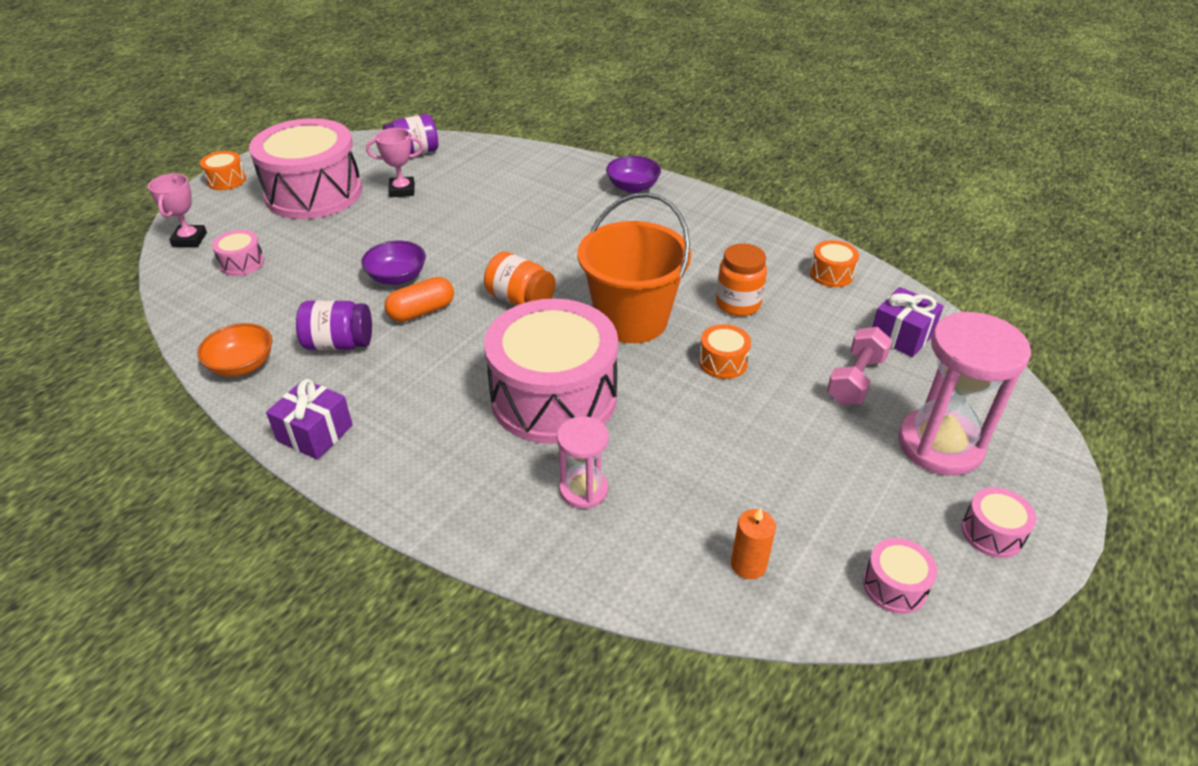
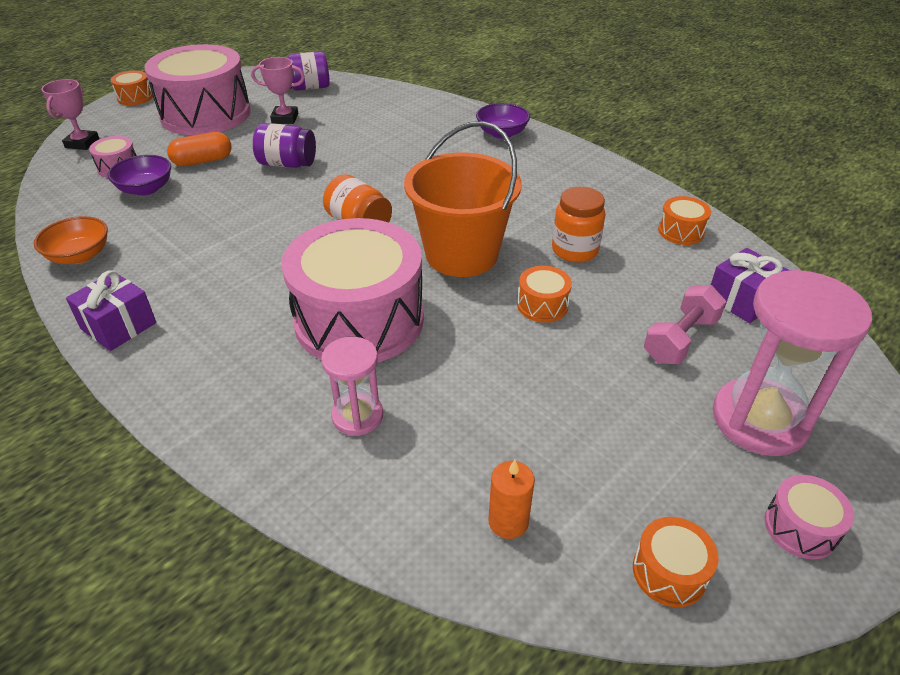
camera: 10 degrees right, 0 degrees up
(339, 344) = (174, 246): purple jar -> purple jar (287, 164)
(397, 277) = (251, 192): purple bowl -> purple bowl (146, 189)
(421, 311) = (262, 225): orange capsule -> orange capsule (203, 161)
(894, 586) = (669, 572): pink drum -> orange drum

